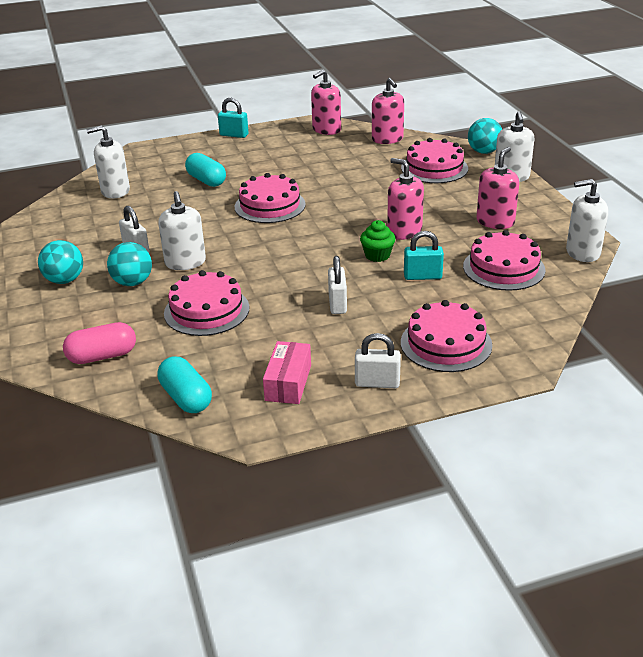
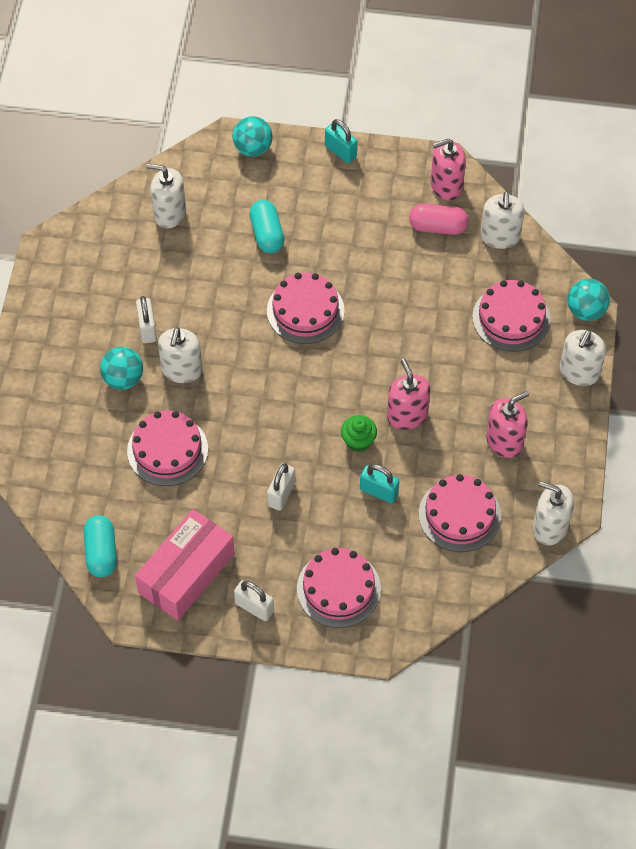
camera: 25 degrees right, 25 degrees up
(65, 280) = (67, 348): turquoise ball -> turquoise ball (253, 148)
(102, 356) = (59, 470): pink capsule -> pink capsule (438, 227)
(288, 383) = (186, 573): pink box -> pink box, size x1.69
(387, 139) = (500, 236): pink soap dispenser -> white soap dispenser

